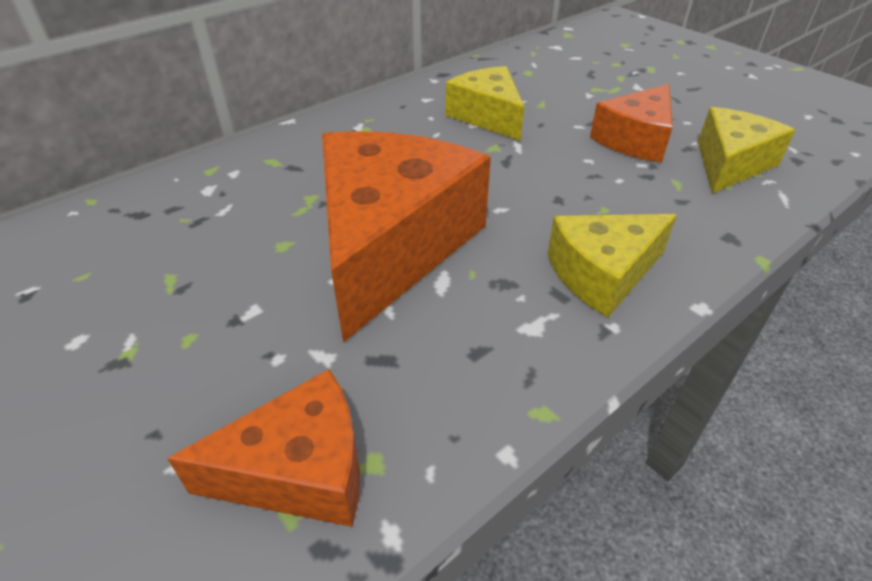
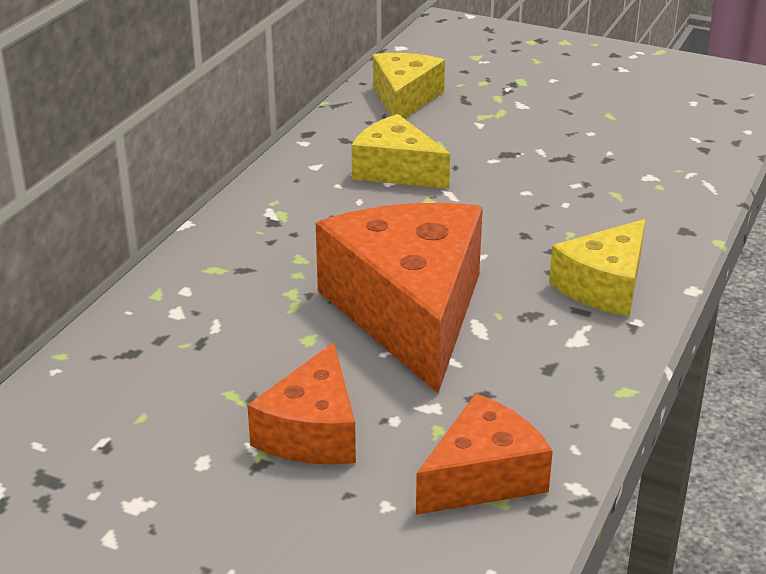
camera: 25 degrees left, 10 degrees down
(635, 139) = (555, 162): orange cheese -> orange cheese (312, 432)
(730, 164) = (651, 166): yellow cheese -> yellow cheese (404, 99)

